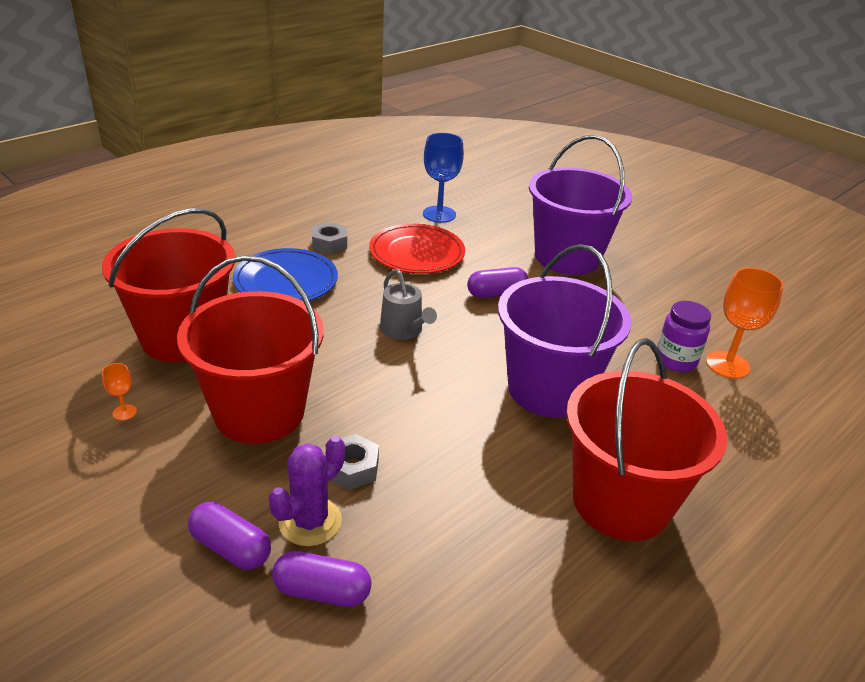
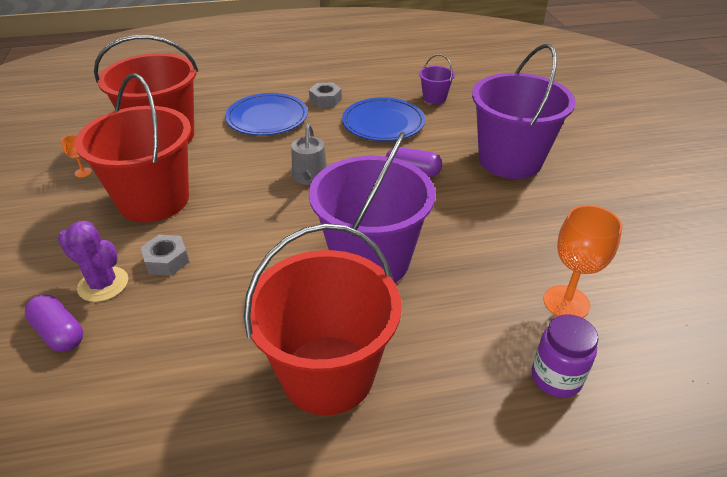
camera: 35 degrees right, 5 degrees up
(231, 548) = (44, 280): purple capsule -> none
(310, 521) = (103, 284): purple cactus -> purple cactus turned 45 degrees clockwise
(417, 253) = (383, 123): red plate -> blue plate
(439, 214) = (434, 98): blue goblet -> purple bucket
(676, 360) = (515, 279): purple jar -> purple jar (556, 378)

